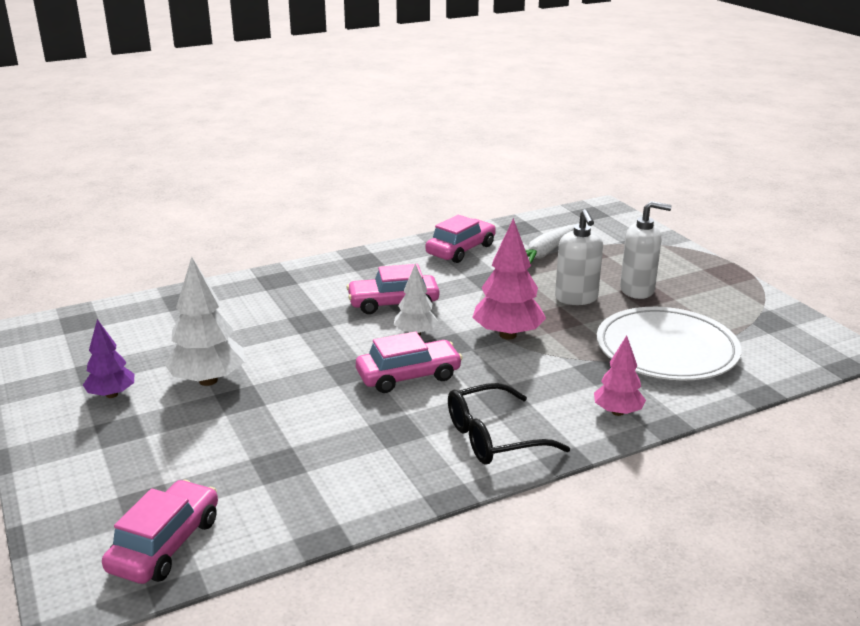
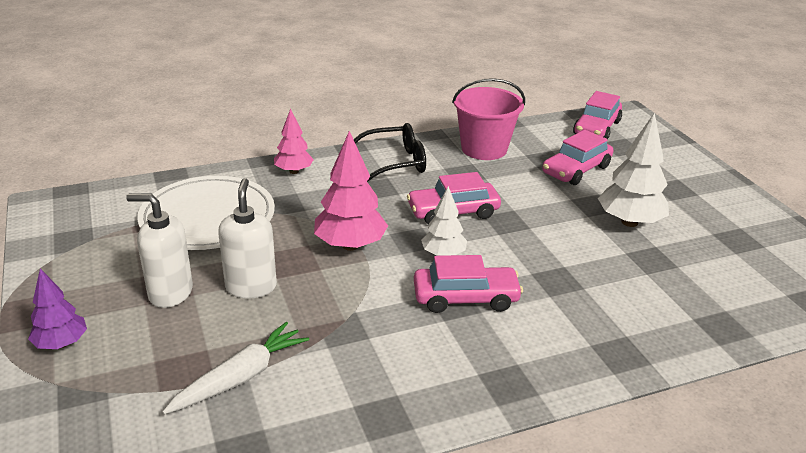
camera: 175 degrees left, 5 degrees up
(112, 395) = (704, 216): purple tree -> purple tree (61, 343)
(368, 475) = (484, 149): none -> pink bucket
(461, 250) = (361, 397): pink car -> pink car (576, 170)

